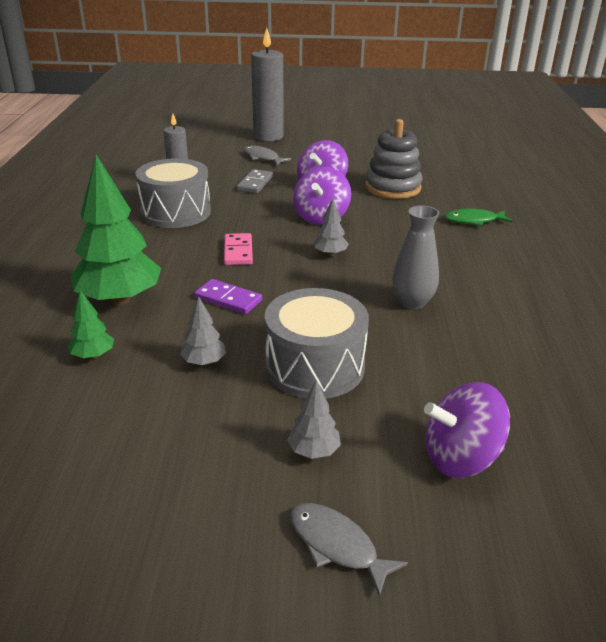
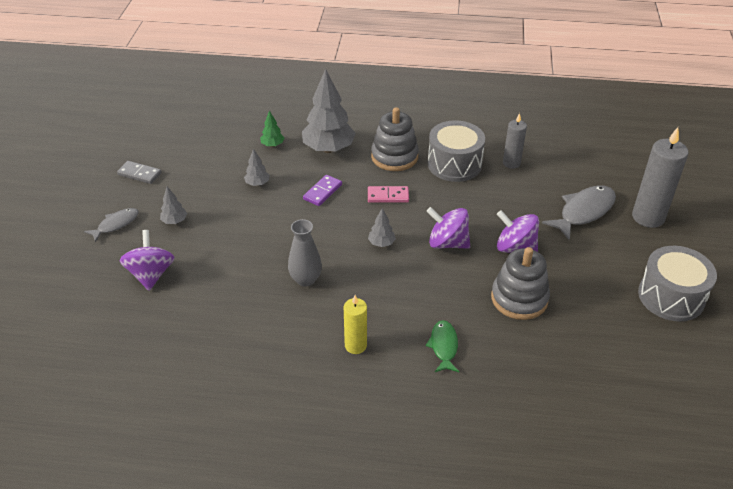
camera: 95 degrees right, 10 degrees up
(119, 299) = (328, 148): green tree -> grey tree
(152, 248) = (394, 157): none -> grey stacking toy
(255, 183) = (517, 206): grey domino -> grey domino (139, 174)
(262, 158) = (583, 212): grey fish -> grey fish, size x1.66
(315, 366) = (243, 226): grey drum -> grey drum (671, 296)
(501, 265) = (355, 345): none -> yellow candle

